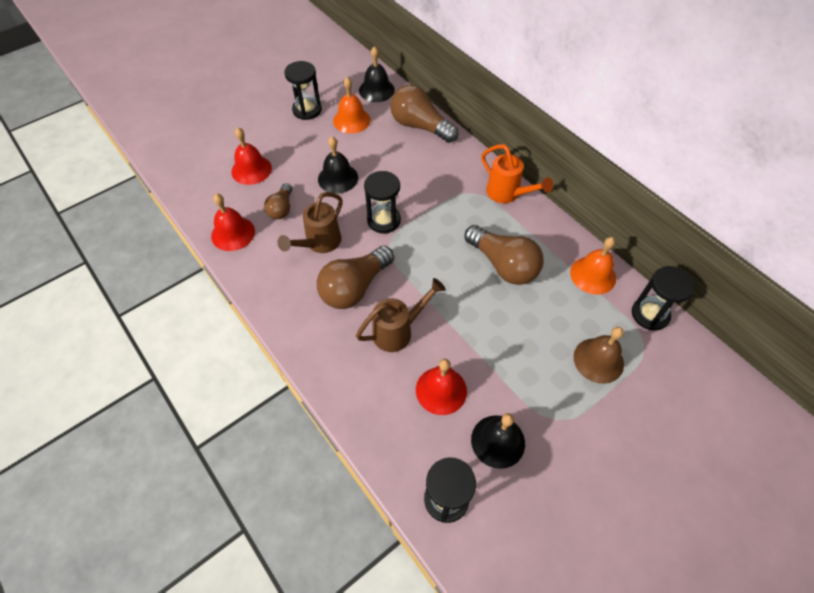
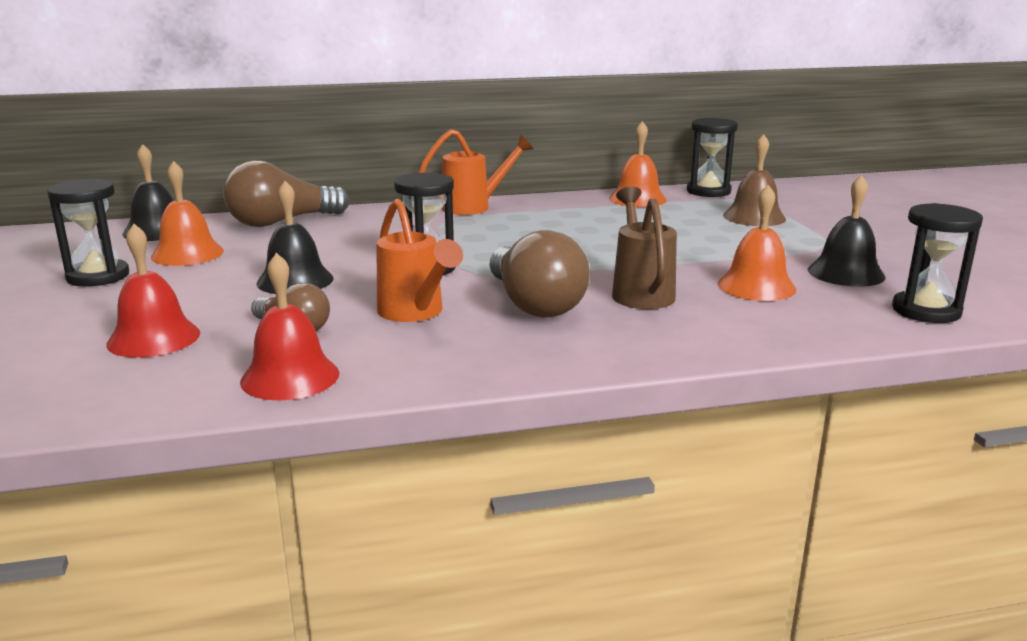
camera: 65 degrees left, 35 degrees down
(319, 243) = (415, 313): brown watering can -> orange watering can
(441, 390) = (756, 286): red bell -> orange bell
(503, 265) = (583, 227): brown light bulb -> none

